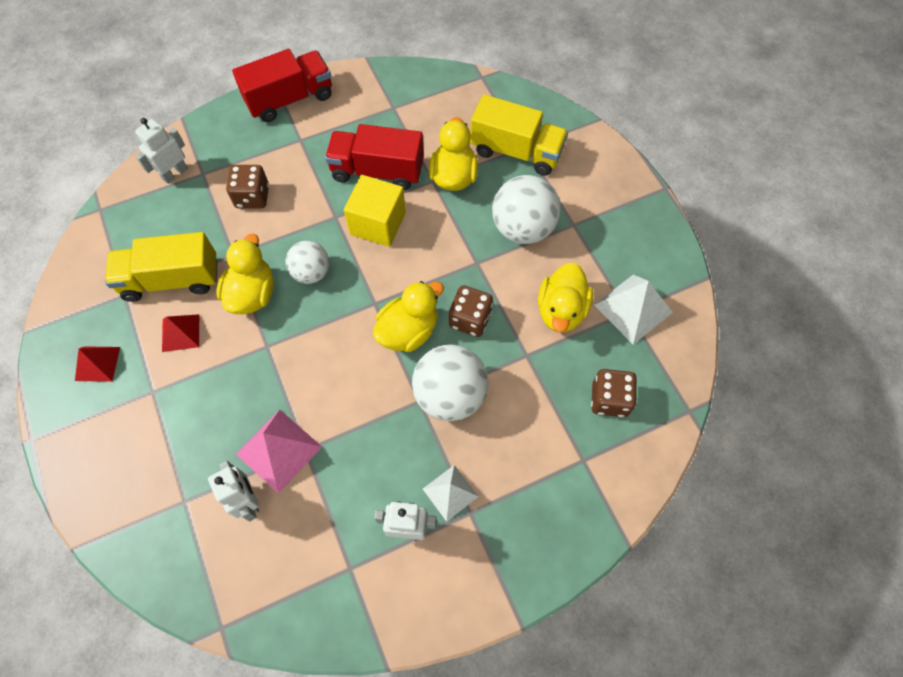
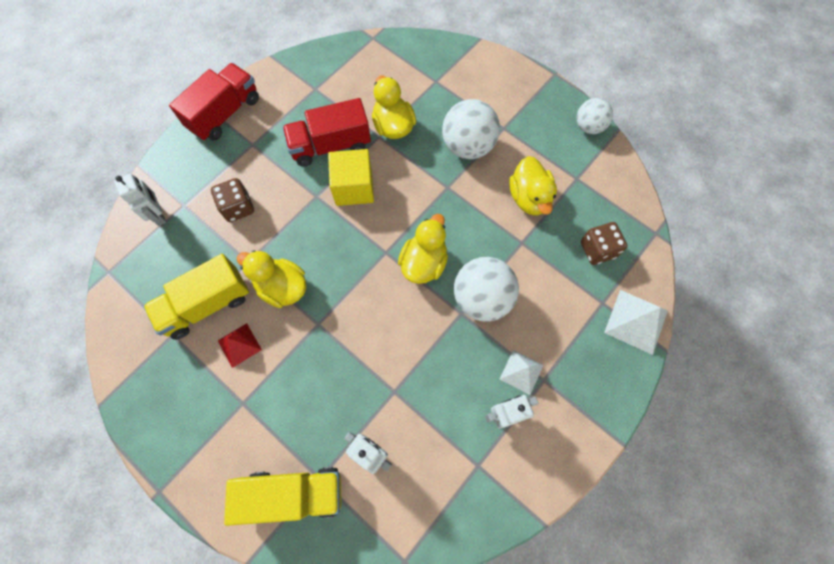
camera: 25 degrees left, 5 degrees up
(97, 363) = (181, 402): red pyramid -> none
(175, 173) = (159, 214): white robot -> white robot turned 135 degrees clockwise
(252, 294) = (282, 287): yellow duck -> yellow duck turned 45 degrees counterclockwise
(278, 450) = (373, 402): pink pyramid -> none
(311, 272) = (321, 249): white ball -> white ball (588, 127)
(470, 319) = (465, 233): brown dice -> none
(516, 151) = (431, 88): yellow truck -> yellow truck (293, 493)
(633, 308) = (579, 174): white pyramid -> white pyramid (636, 321)

